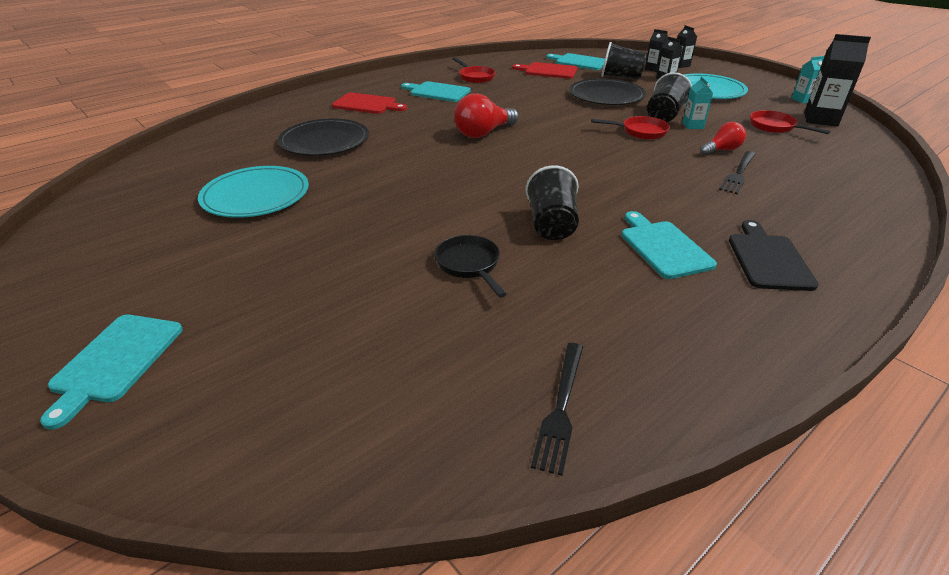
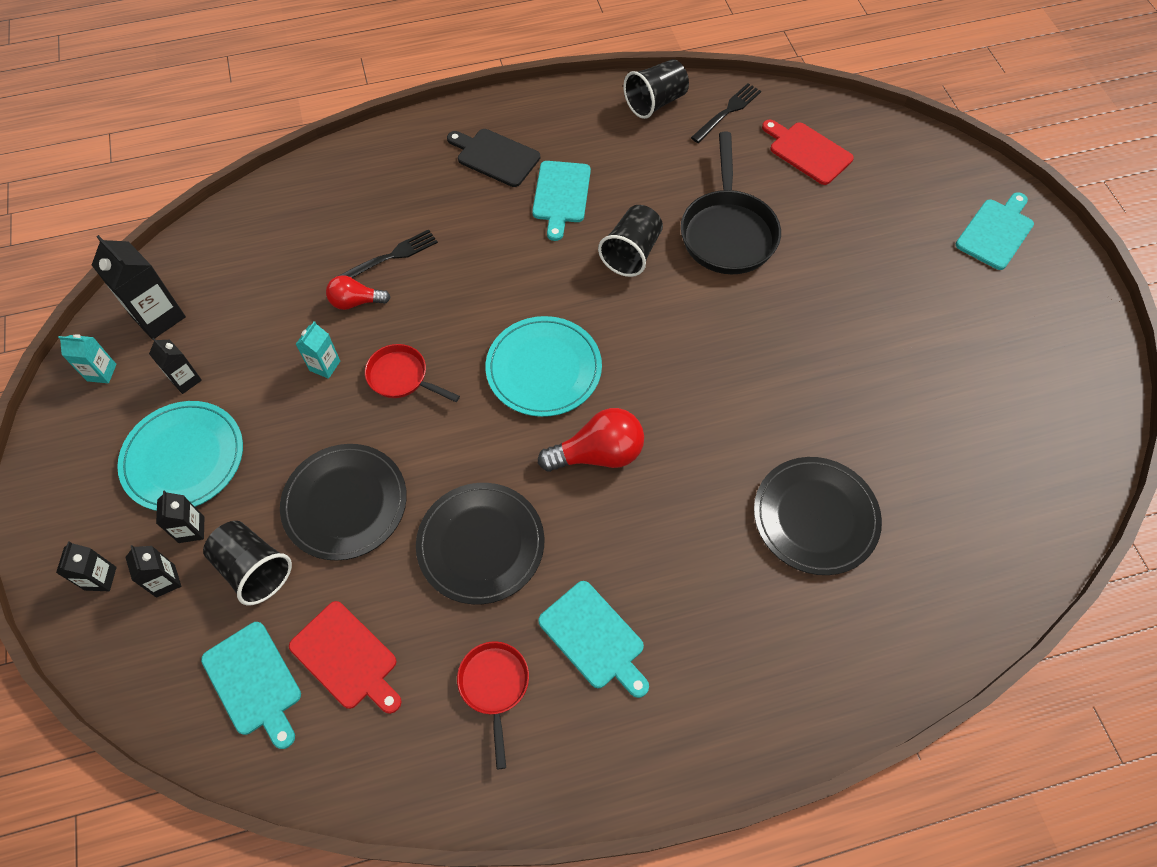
camera: 155 degrees left, 25 degrees up
(256, 195) = (907, 409): turquoise plate -> turquoise plate (544, 368)
(367, 104) = (728, 631): red cutting board -> red cutting board (807, 151)
(469, 265) = (727, 232): black pan -> black pan, size x1.77
(521, 100) = (481, 544): none -> black plate
(664, 115) = (329, 406): black cup -> black cup (655, 102)
(756, 106) = (186, 380): none -> black carton
(768, 259) = (495, 156): black cutting board -> black cutting board turned 90 degrees clockwise
(775, 127) = (234, 323): red pan -> none

